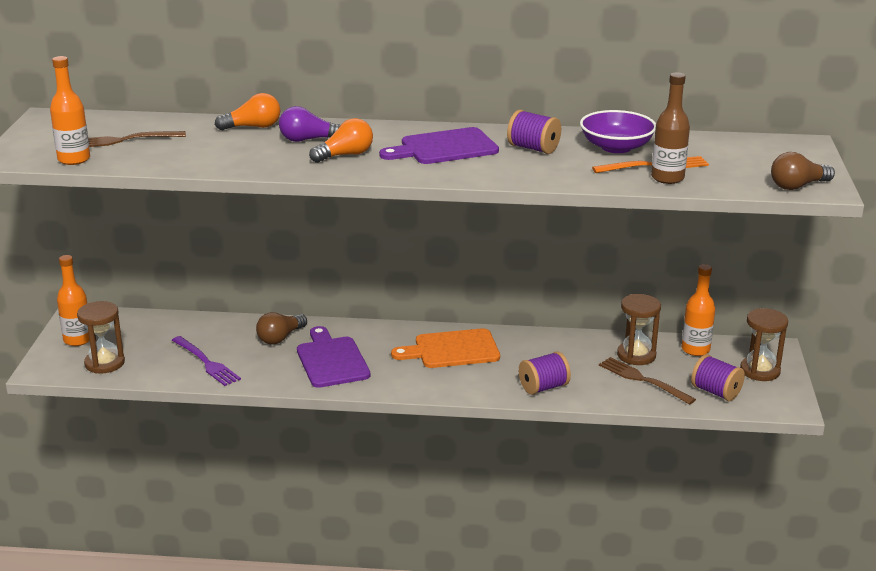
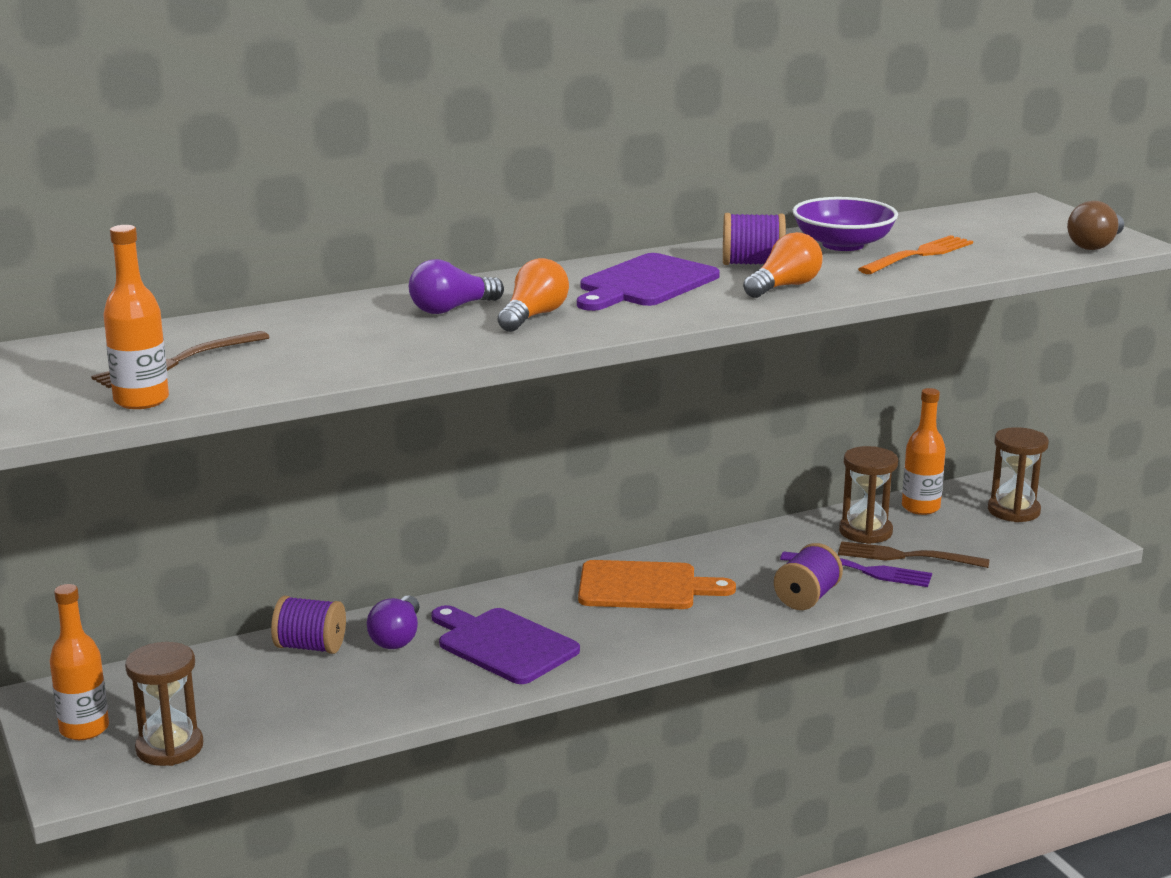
camera: 30 degrees left, 5 degrees down
(206, 362) = (328, 700): purple fork -> purple fork (861, 570)
(253, 127) = (346, 309): orange light bulb -> orange light bulb (784, 286)
(280, 338) = (397, 637): brown light bulb -> purple light bulb
(452, 350) = (644, 587): orange cutting board -> orange cutting board turned 135 degrees counterclockwise
(667, 178) = (954, 264): brown bottle -> none
(716, 392) = (997, 546): purple spool -> purple spool (310, 647)

